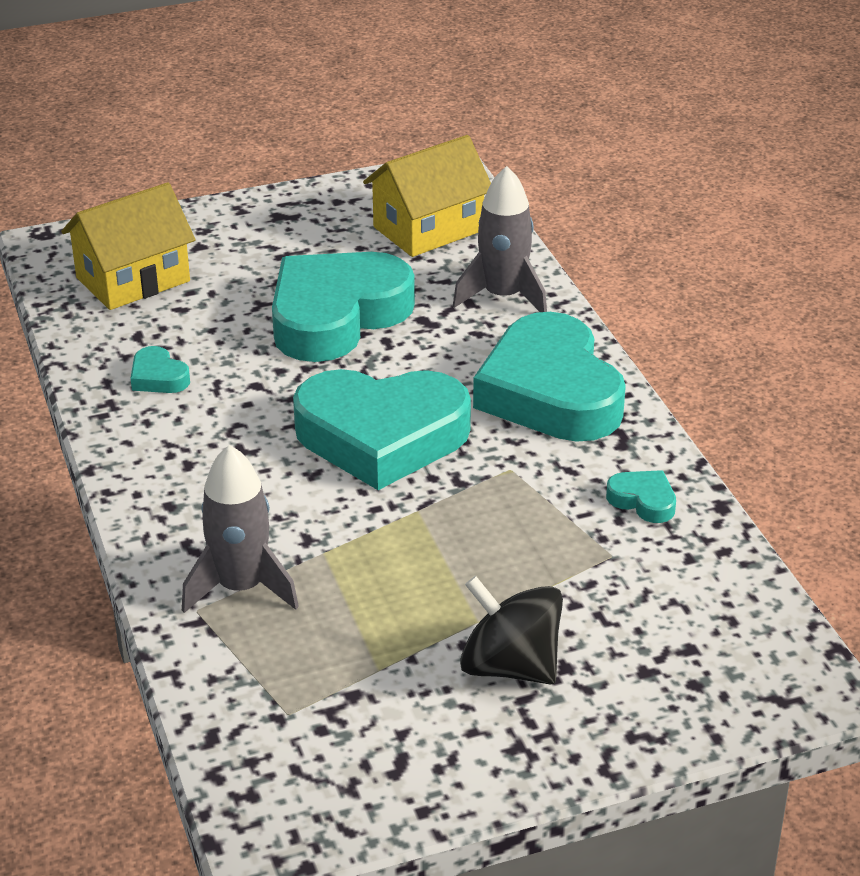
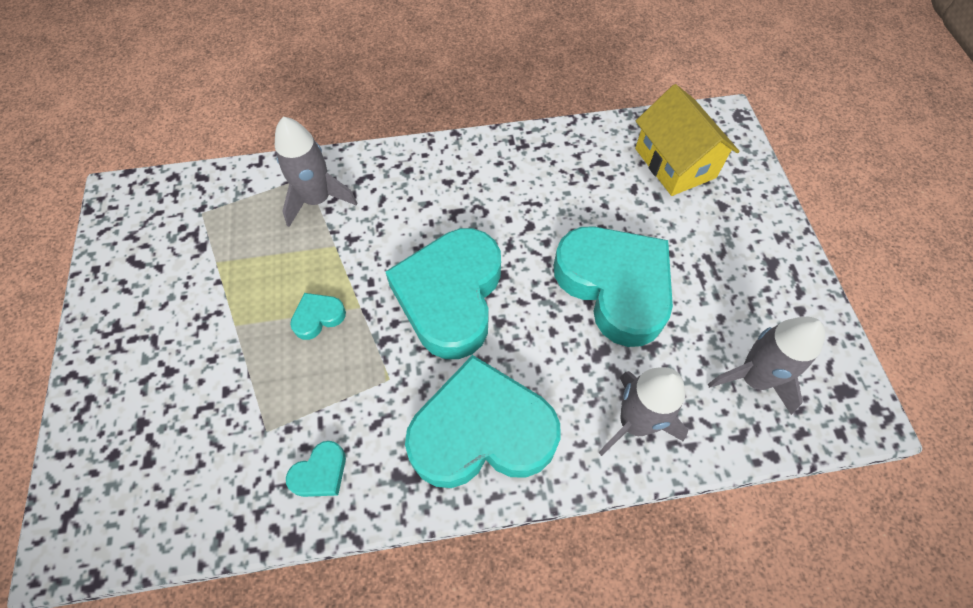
camera: 100 degrees right, 25 degrees up
(158, 377) = (548, 171): turquoise heart -> turquoise heart (318, 317)
(428, 229) = (753, 378): yellow house -> grey rocket
(510, 666) = (184, 337): black spinning top -> none

